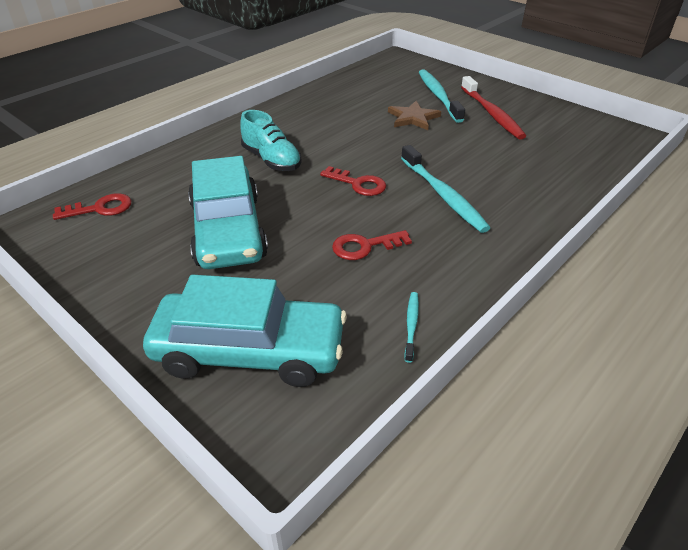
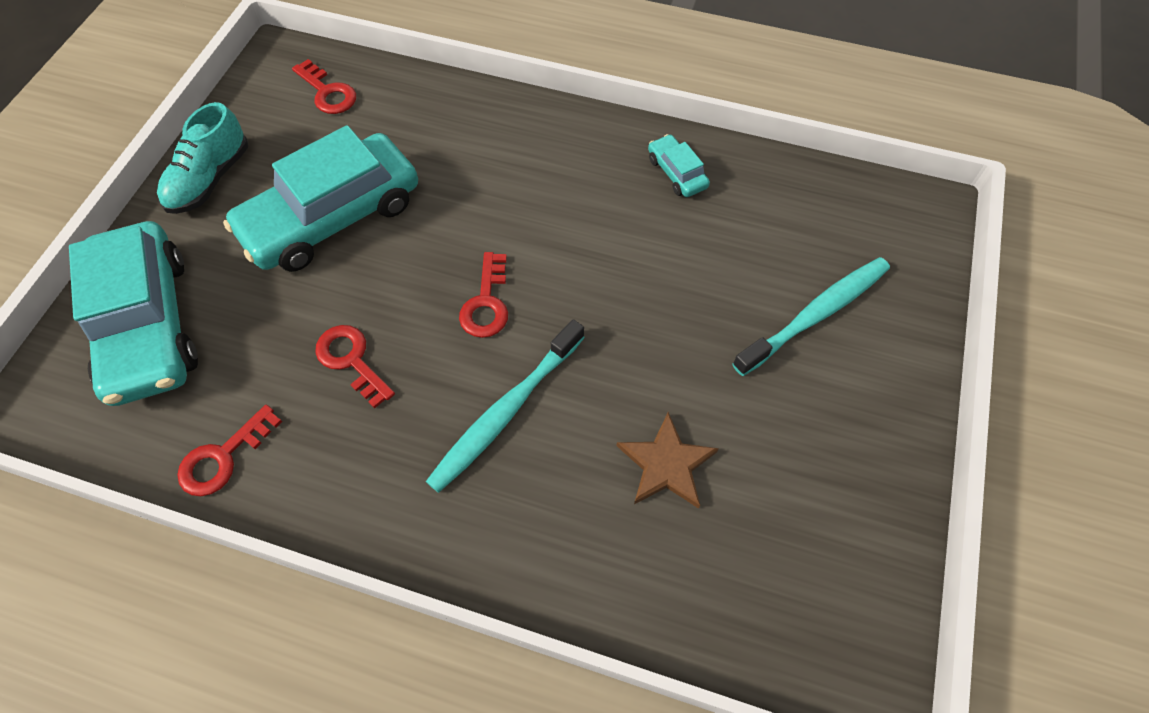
camera: 65 degrees right, 20 degrees up
(271, 160) = (498, 189): turquoise shoe -> turquoise shoe (210, 179)
(317, 105) = (677, 173): none -> turquoise car
(411, 325) = (223, 457): turquoise toothbrush -> red key
(413, 118) = (713, 304): brown star -> brown star (666, 464)
(491, 113) = (801, 412): red toothbrush -> none

